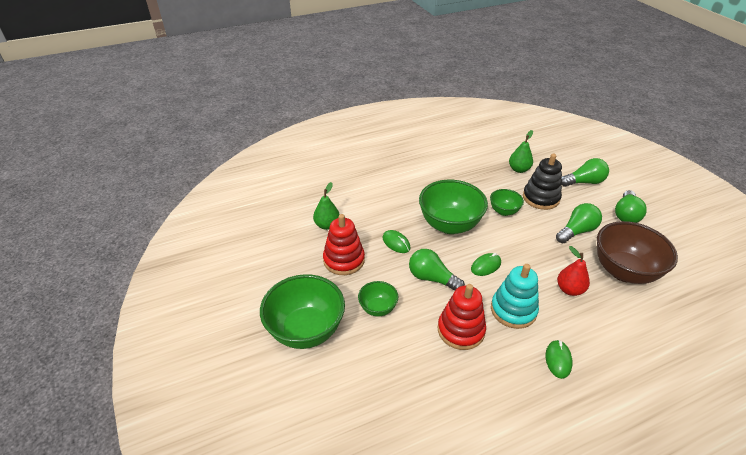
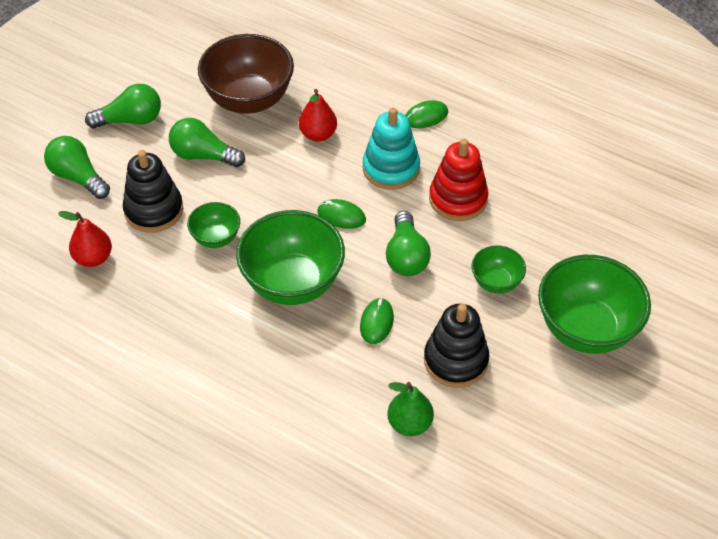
camera: 125 degrees left, 10 degrees up
(344, 260) = (455, 360): red stacking toy -> black stacking toy
(518, 169) = (93, 258): green pear -> red pear

